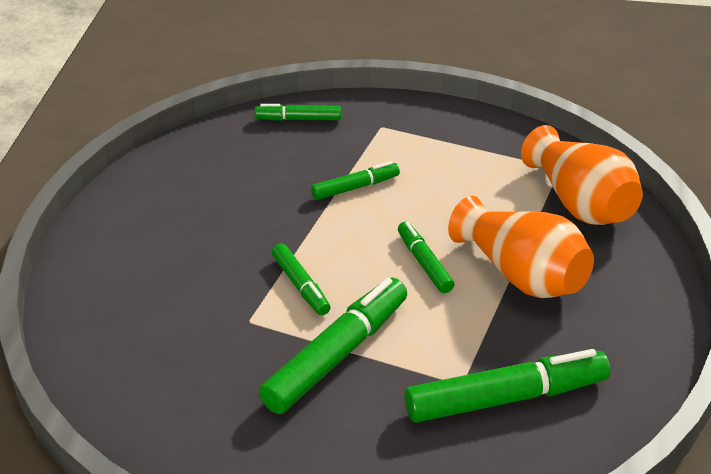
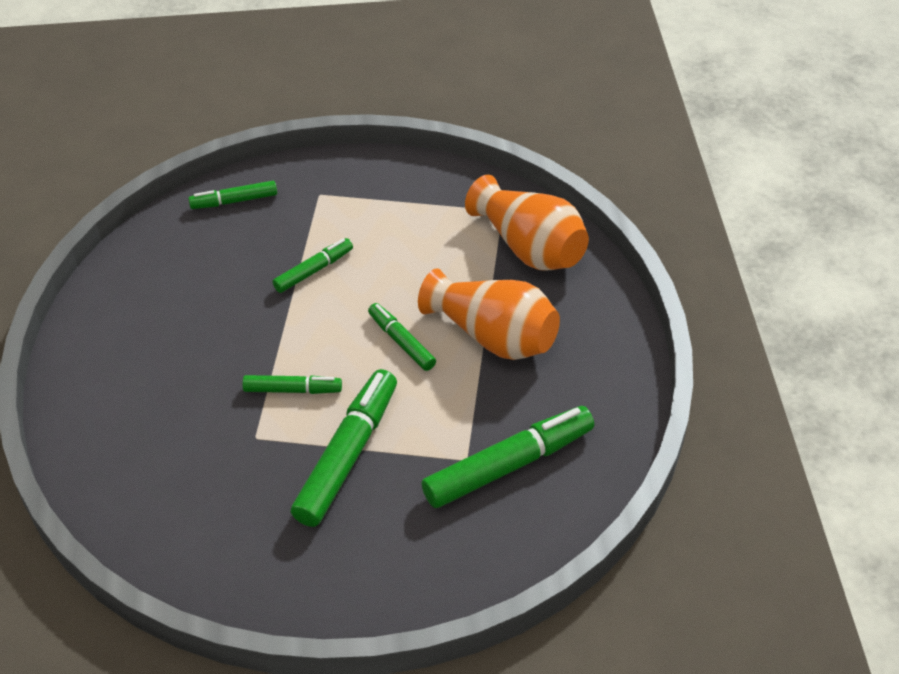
camera: 15 degrees left, 10 degrees up
(300, 285) = (292, 390): green marker -> green marker turned 45 degrees counterclockwise

